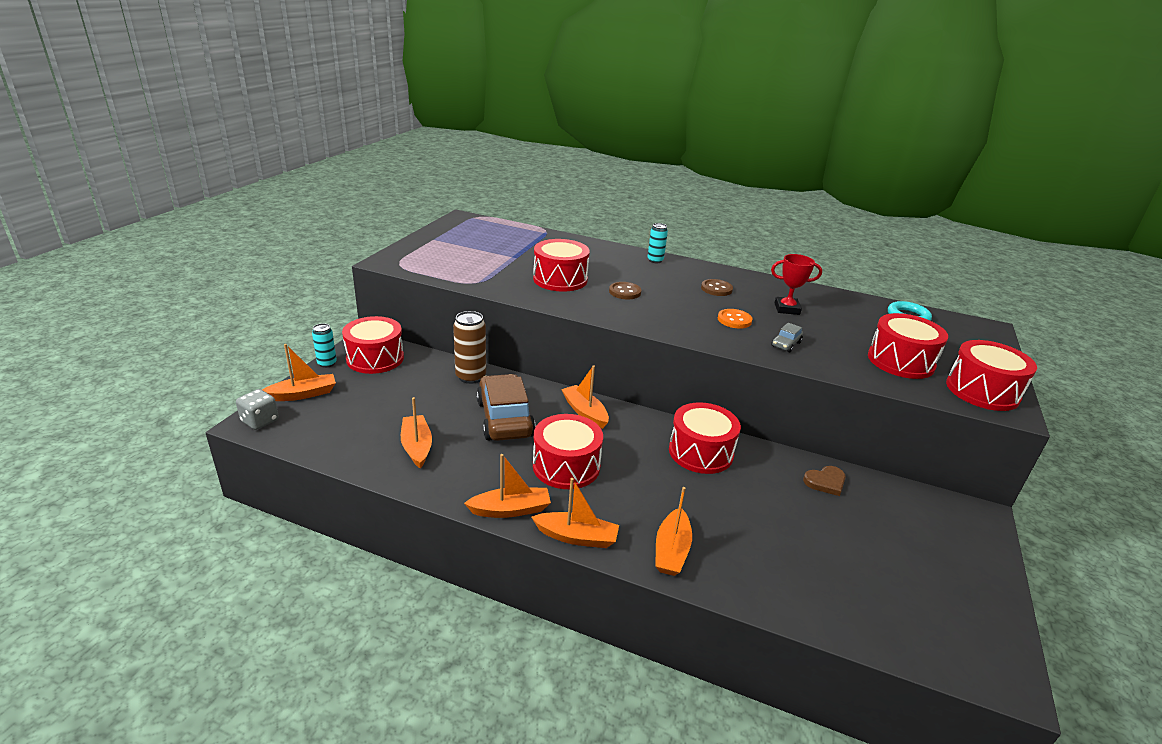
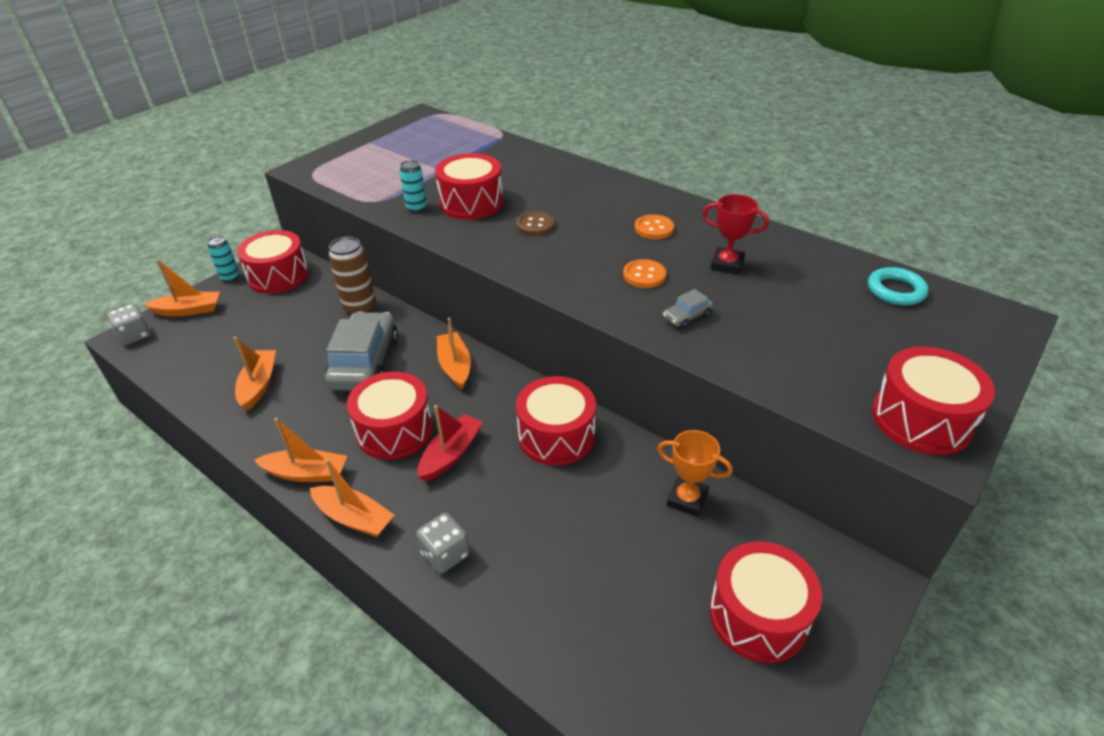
camera: 20 degrees right, 10 degrees up
(505, 419) = (365, 363): brown car -> grey car
(626, 477) = (451, 454): none -> red boat
(655, 260) = (604, 183): turquoise can -> turquoise can (416, 207)
(671, 550) = (445, 554): orange boat -> grey dice
(716, 289) = (654, 228): brown button -> orange button
(825, 482) = (687, 499): brown heart -> orange trophy
(900, 361) = (831, 359): red drum -> red drum (758, 615)

